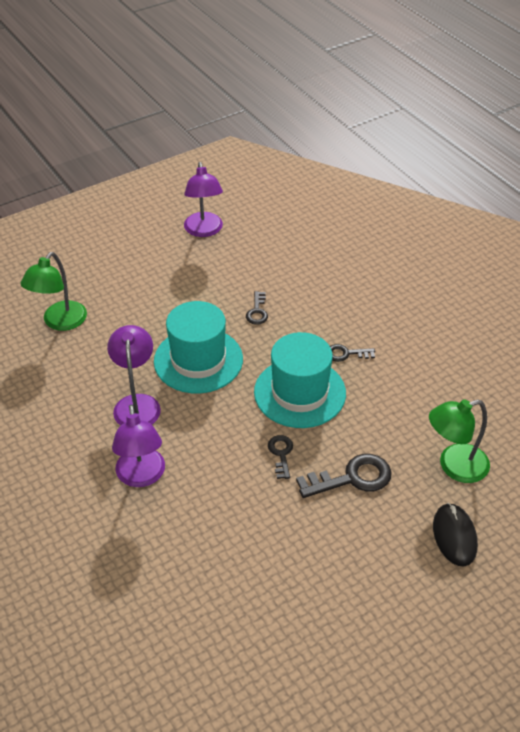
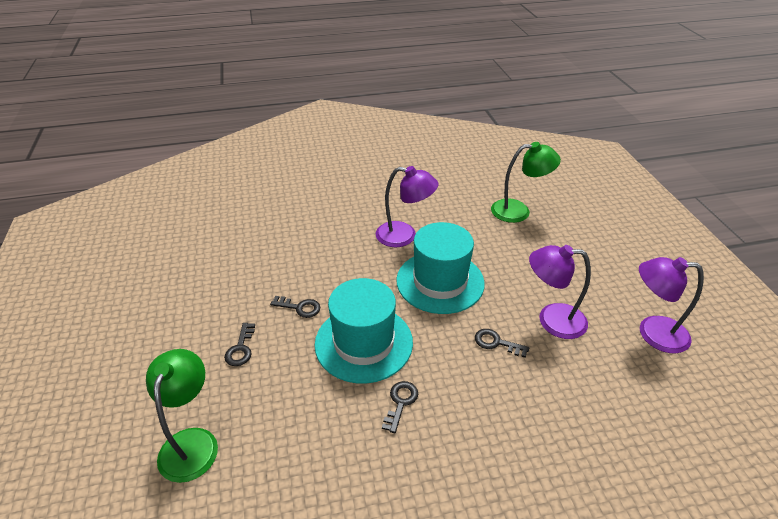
camera: 110 degrees right, 5 degrees down
(60, 322) = (518, 211): green lamp -> green lamp turned 135 degrees clockwise
(141, 476) = (329, 226): purple lamp -> purple lamp (552, 320)
(352, 478) = (240, 349): black key -> black key, size x0.57
(454, 536) = (123, 403): black mouse -> none

